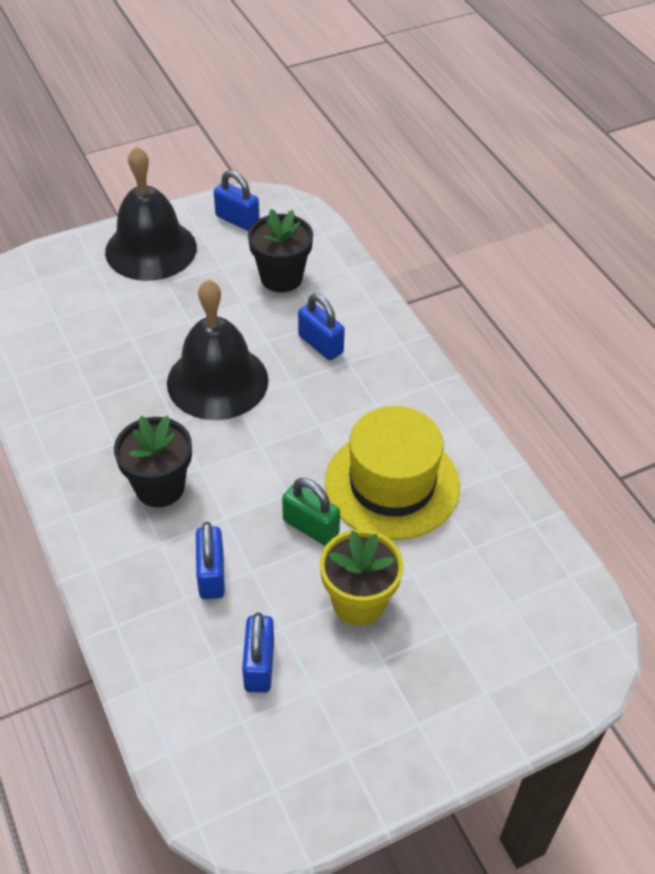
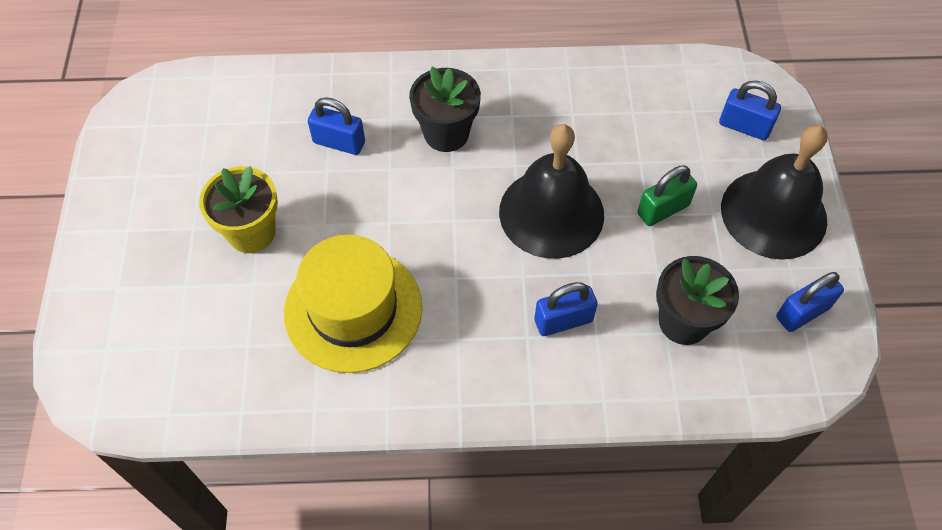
camera: 115 degrees right, 10 degrees up
(259, 665) = (242, 147): blue padlock -> blue padlock (744, 126)
(310, 527) = (344, 226): green padlock -> green padlock (663, 209)

